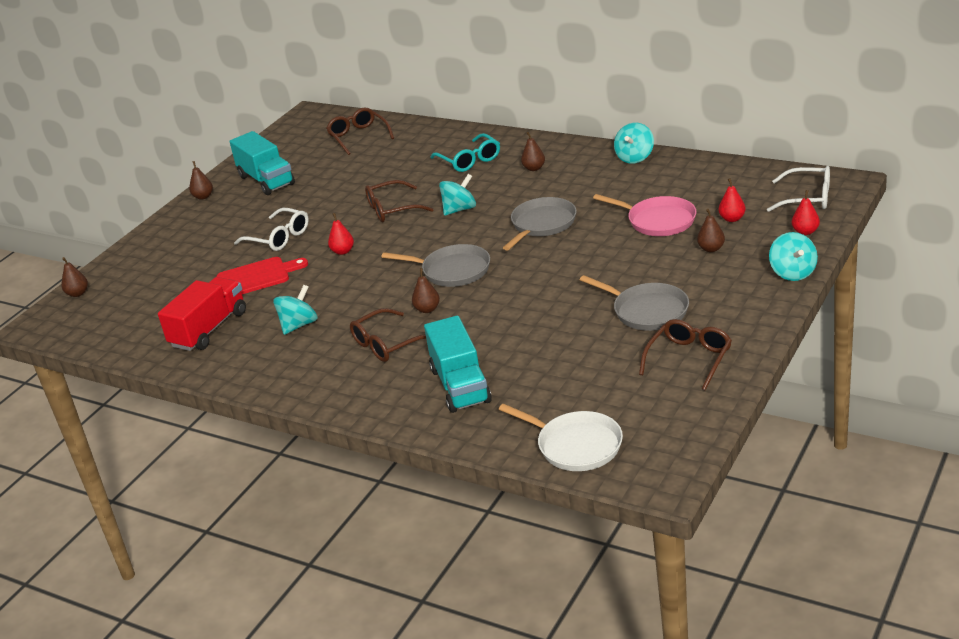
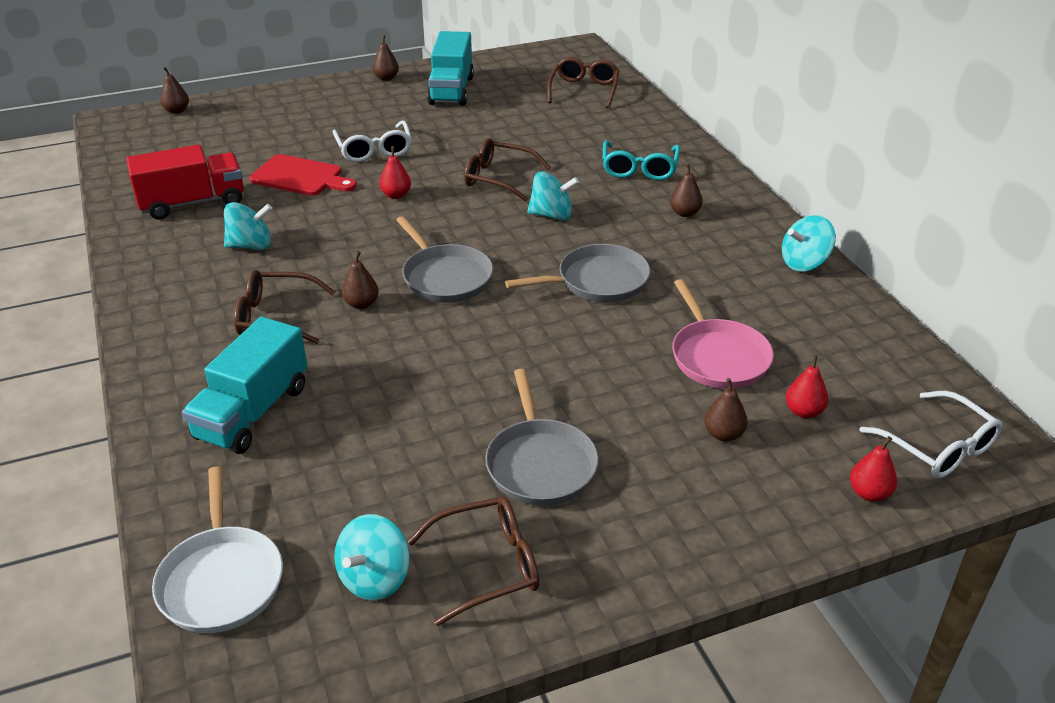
camera: 35 degrees right, 5 degrees up
(793, 273) = (772, 541): turquoise spinning top -> turquoise spinning top (375, 578)

